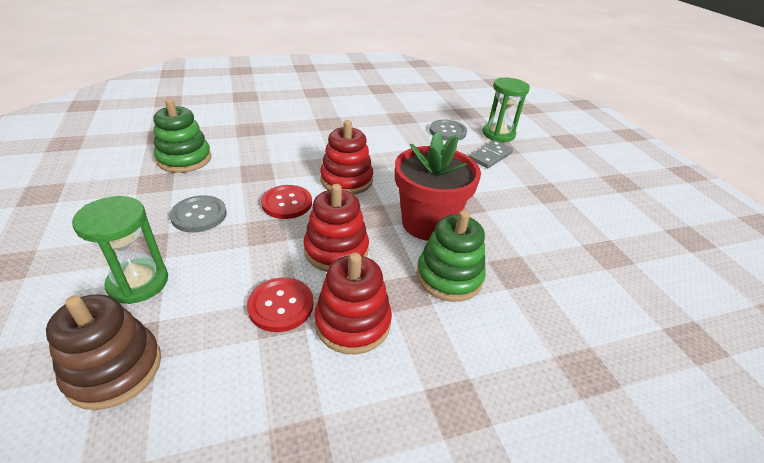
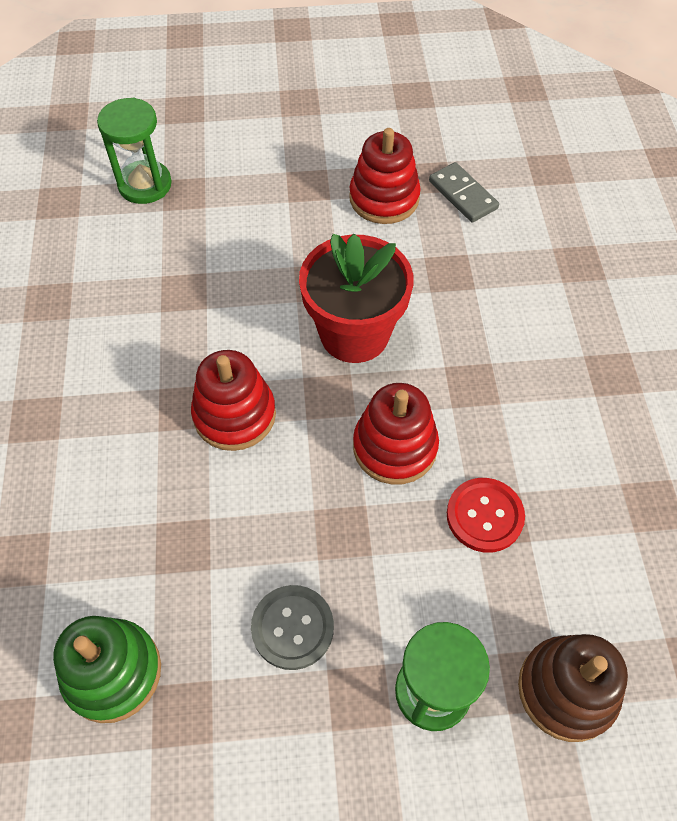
camera: 75 degrees left, 20 degrees up
(287, 203) = (281, 502): red button -> none
(352, 322) = (514, 444): red stacking toy -> red stacking toy (384, 198)
(447, 132) = (118, 248): grey button -> none
(449, 276) = (452, 336): green stacking toy -> none
(490, 156) = (207, 216): grey domino -> grey domino (462, 195)

